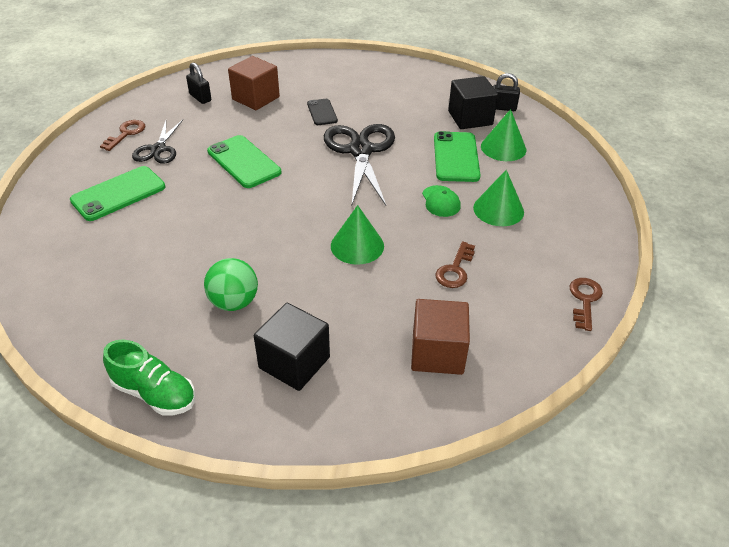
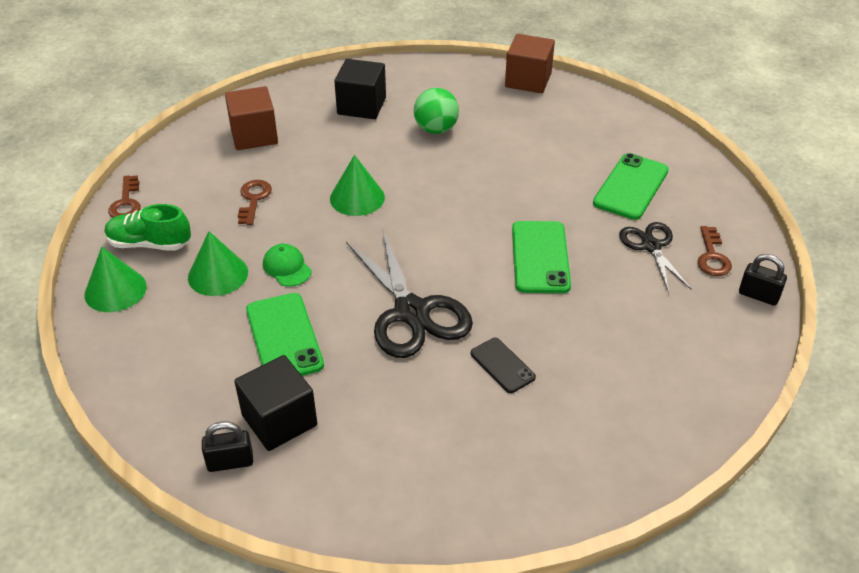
camera: 160 degrees right, 0 degrees up
(155, 393) = (446, 71): green shoe -> green shoe (149, 244)
(200, 98) = (690, 342): black padlock -> black padlock (758, 295)
(244, 162) = (540, 257): green phone -> green phone turned 60 degrees clockwise
(256, 98) = (615, 365): brown cube -> brown cube (528, 80)
(503, 148) = (221, 373): green cone -> green cone (115, 290)

